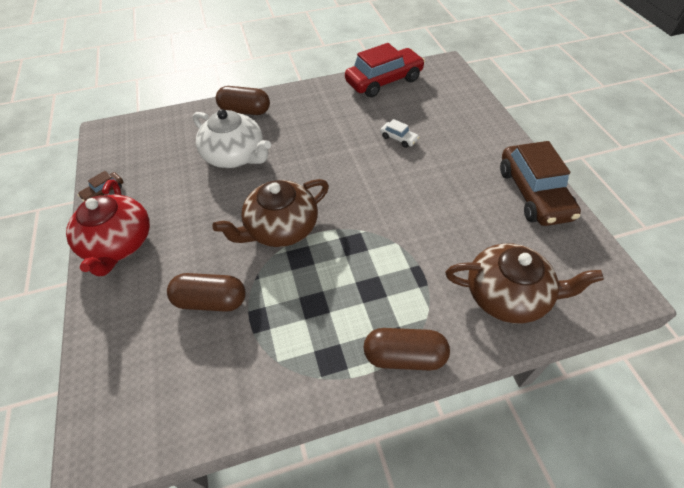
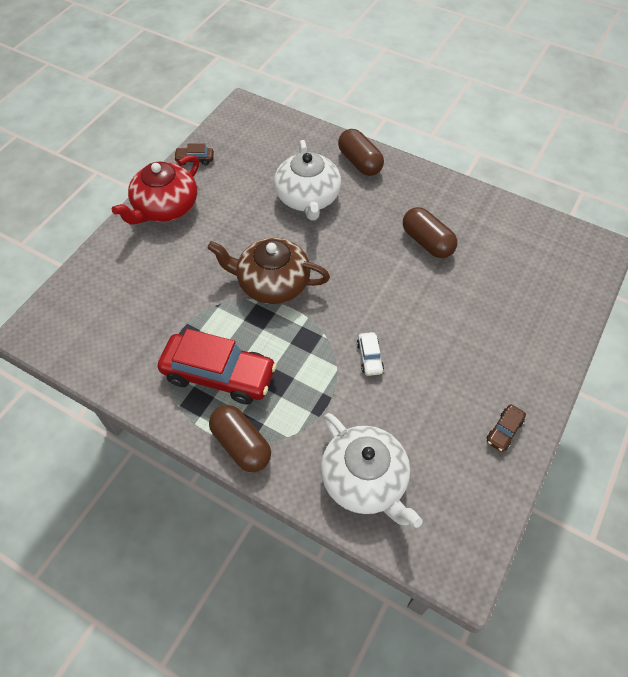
camera: 45 degrees right, 5 degrees up
(211, 301) = (174, 296): brown capsule -> brown capsule (427, 242)
(384, 81) = (514, 220): red car -> red car (219, 374)
(399, 138) = (453, 285): white car -> white car (369, 357)
(507, 295) = (365, 479): brown teapot -> white teapot
(533, 193) = (504, 431): brown car -> brown car, size x0.43

